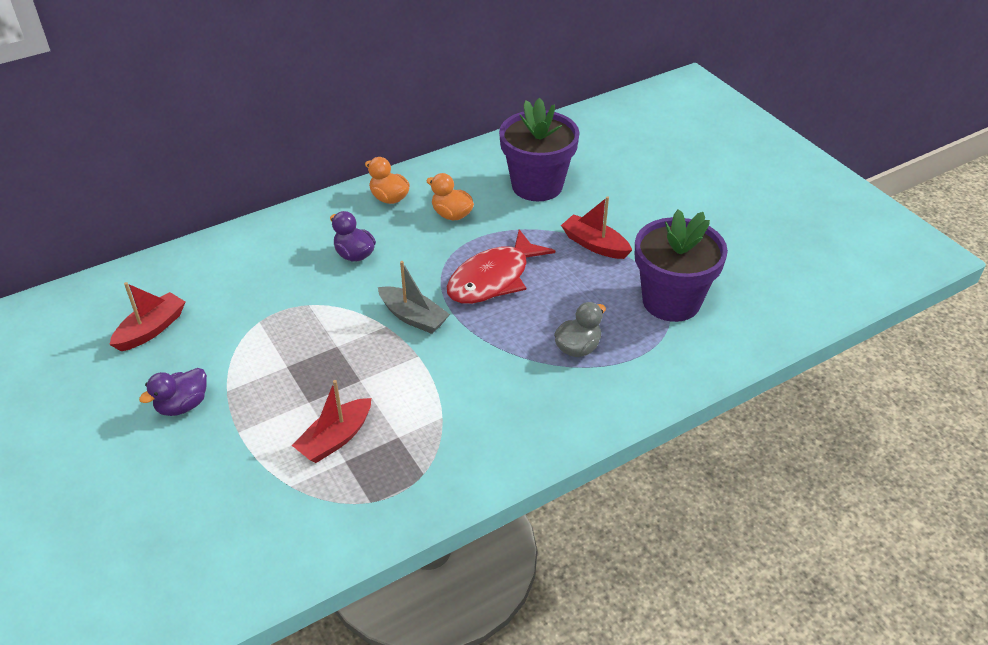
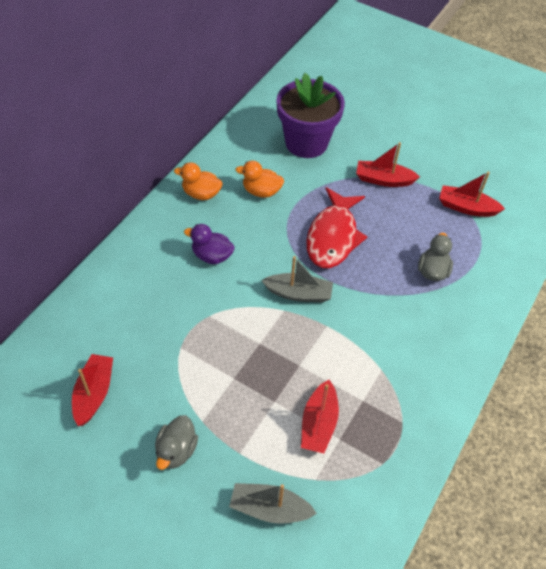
camera: 30 degrees left, 10 degrees up
(182, 405) = (176, 451): purple duck -> grey duck
(225, 491) = (269, 508): none -> grey boat
(671, 301) = (466, 207): purple flower pot -> red boat

